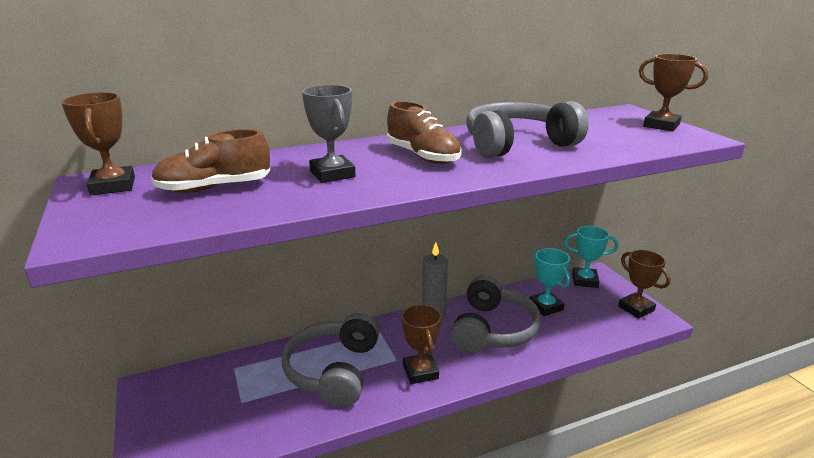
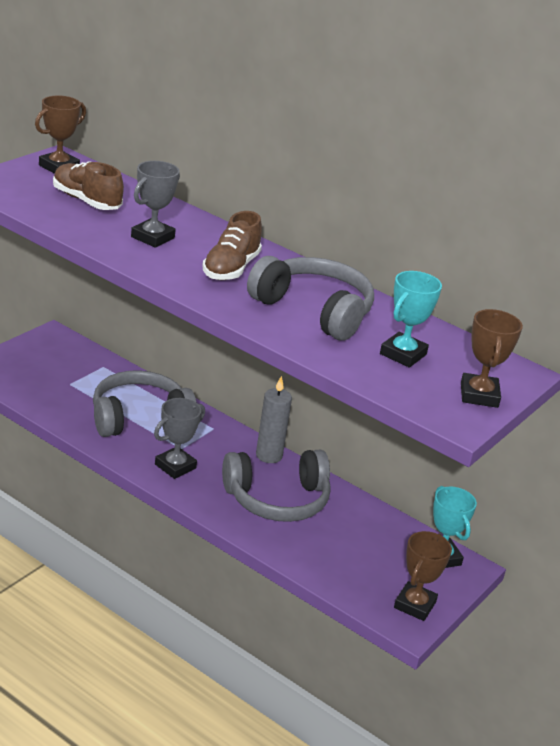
camera: 55 degrees right, 5 degrees up
(420, 372) = (175, 466): brown trophy -> grey trophy
(545, 307) = (353, 531): turquoise trophy -> turquoise trophy (403, 354)

